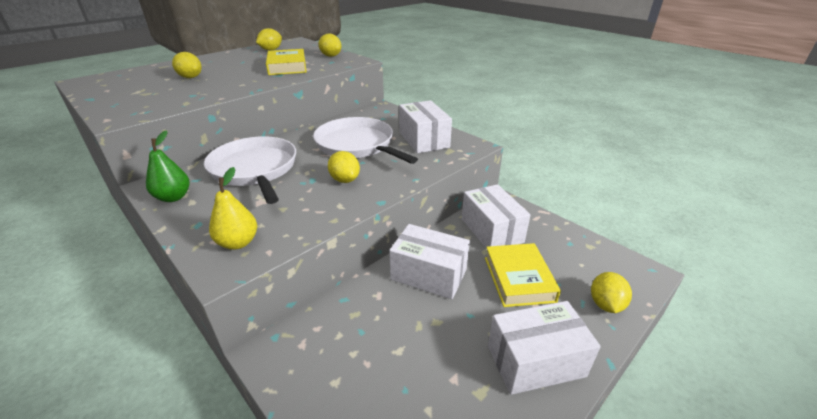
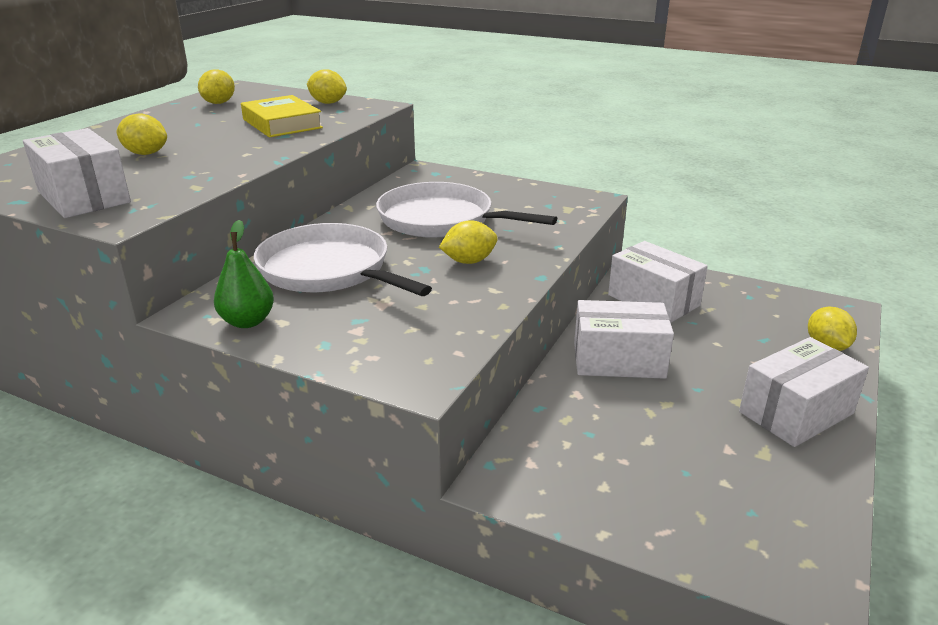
camera: 20 degrees left, 5 degrees down
(238, 243) = (407, 351): yellow pear -> none
(345, 180) = (469, 261): yellow lemon -> yellow lemon turned 60 degrees counterclockwise
(424, 140) = (523, 201): white box -> white box (84, 197)
(518, 279) = (722, 343): yellow book -> none

